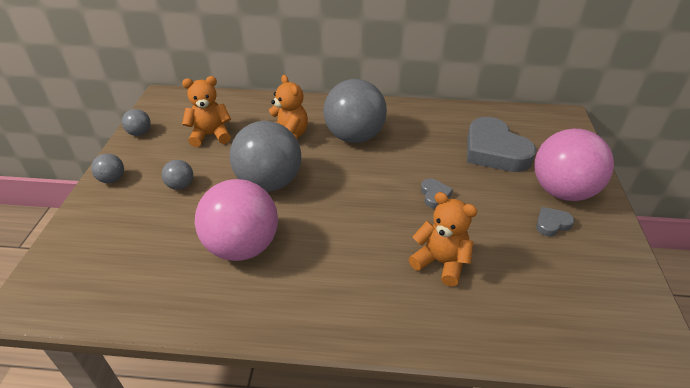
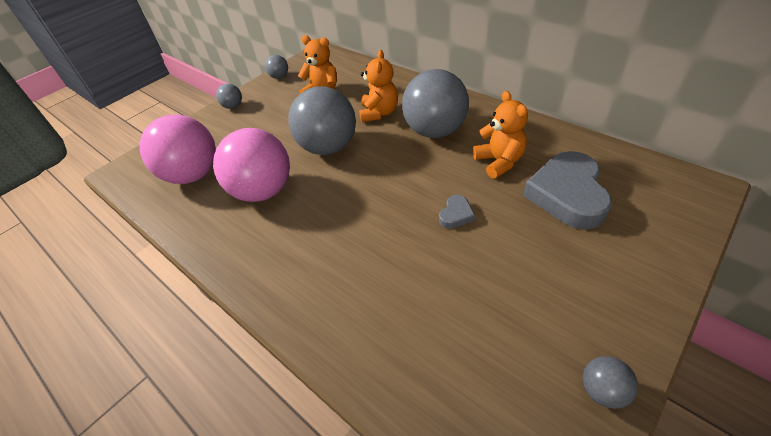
camera: 40 degrees right, 5 degrees up
(180, 185) = (268, 126): grey ball -> grey ball (602, 390)
(440, 262) = (398, 280): orange teddy bear -> orange teddy bear (499, 162)
(552, 224) = (556, 300): grey heart -> none
(562, 191) = (607, 271): pink ball -> pink ball (193, 175)

